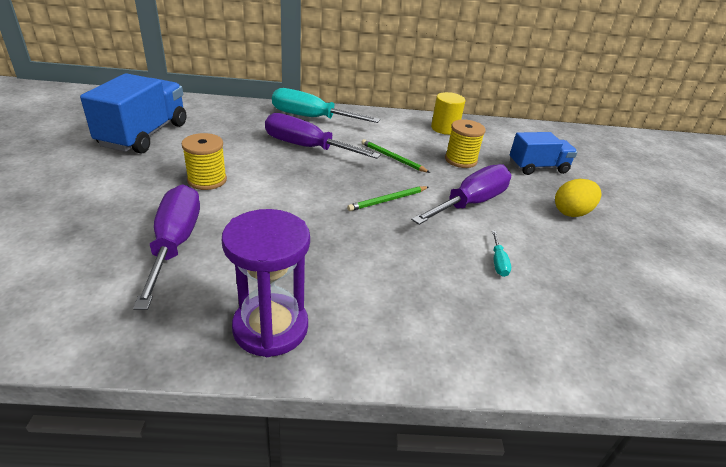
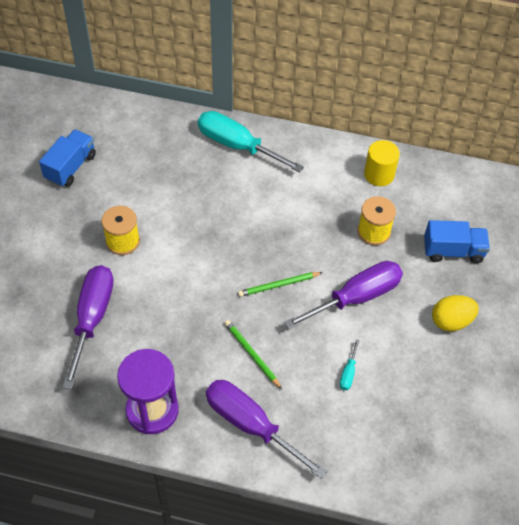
camera: 15 degrees right, 20 degrees up
(144, 135) = (71, 167): blue truck -> blue truck, size x0.63
(307, 147) = (222, 198): purple screwdriver -> purple screwdriver (250, 424)
(392, 158) = (303, 222): green pencil -> green pencil (252, 354)

